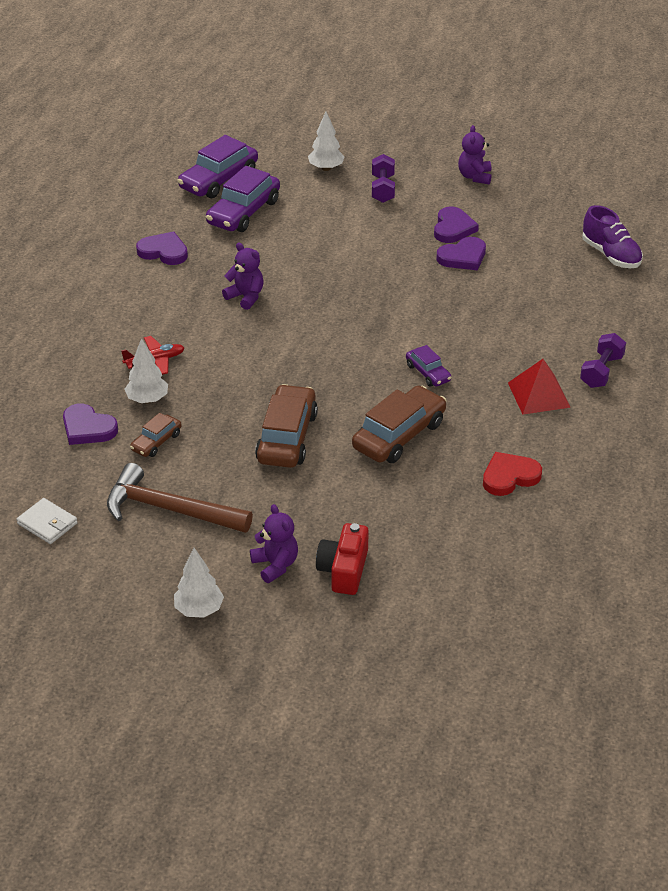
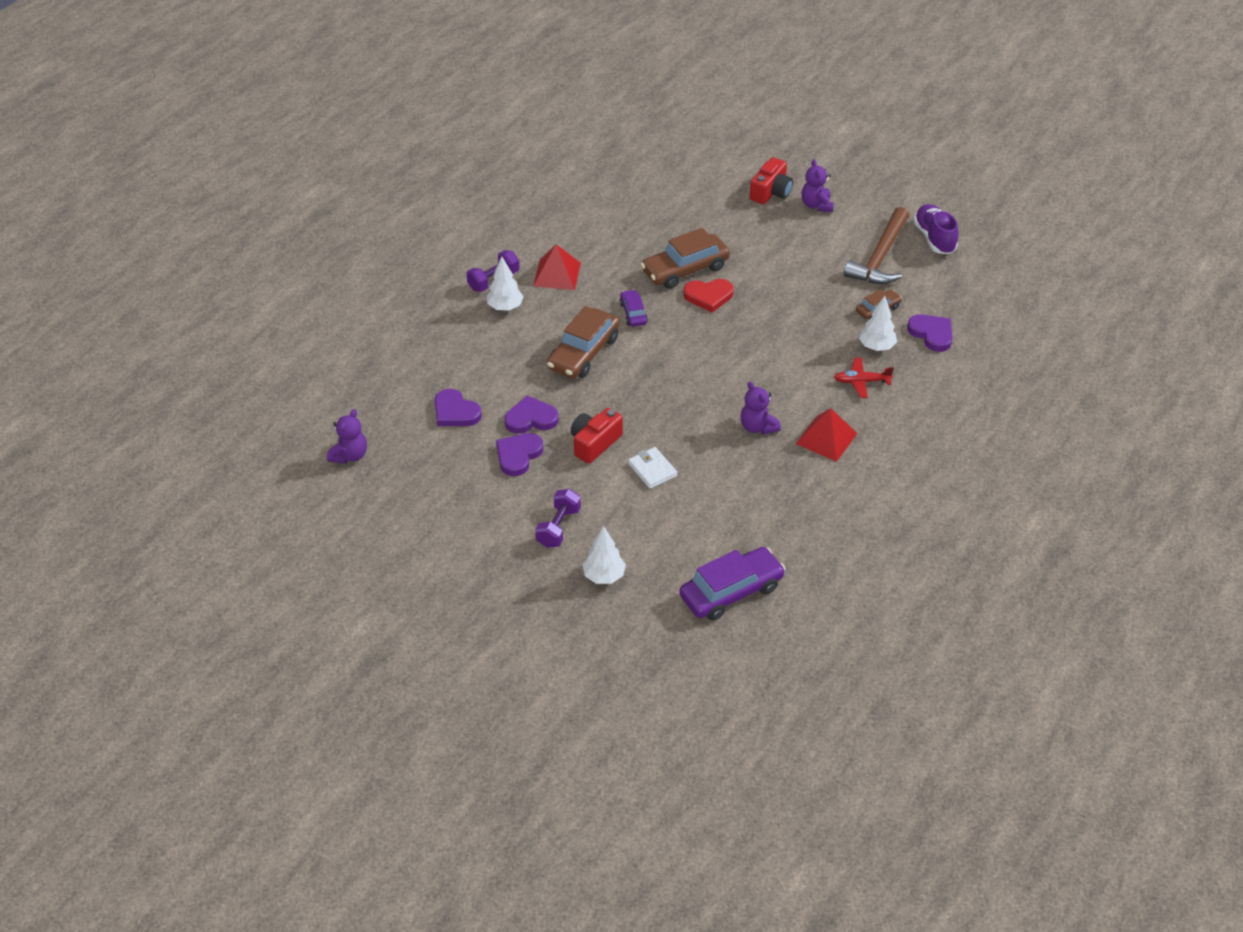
camera: 160 degrees left, 5 degrees up
(47, 523) = (974, 268): white wallet -> white wallet (652, 470)
(163, 251) = (821, 503): purple heart -> purple heart (455, 412)
(170, 510) = (880, 257): brown hammer -> brown hammer turned 75 degrees clockwise
(175, 302) = (826, 438): none -> red pyramid
(199, 610) = (877, 191): white tree -> white tree (505, 307)
(243, 212) = (721, 534): purple car -> none
(287, 437) = (773, 288): brown car -> brown car (583, 353)
(392, 251) = (594, 443): none -> red camera
(475, 177) = (451, 518): purple teddy bear -> purple teddy bear (350, 455)
(509, 476) = (621, 222): red heart -> red heart (708, 296)
(611, 255) = (393, 385): purple shoe -> purple shoe (934, 238)

